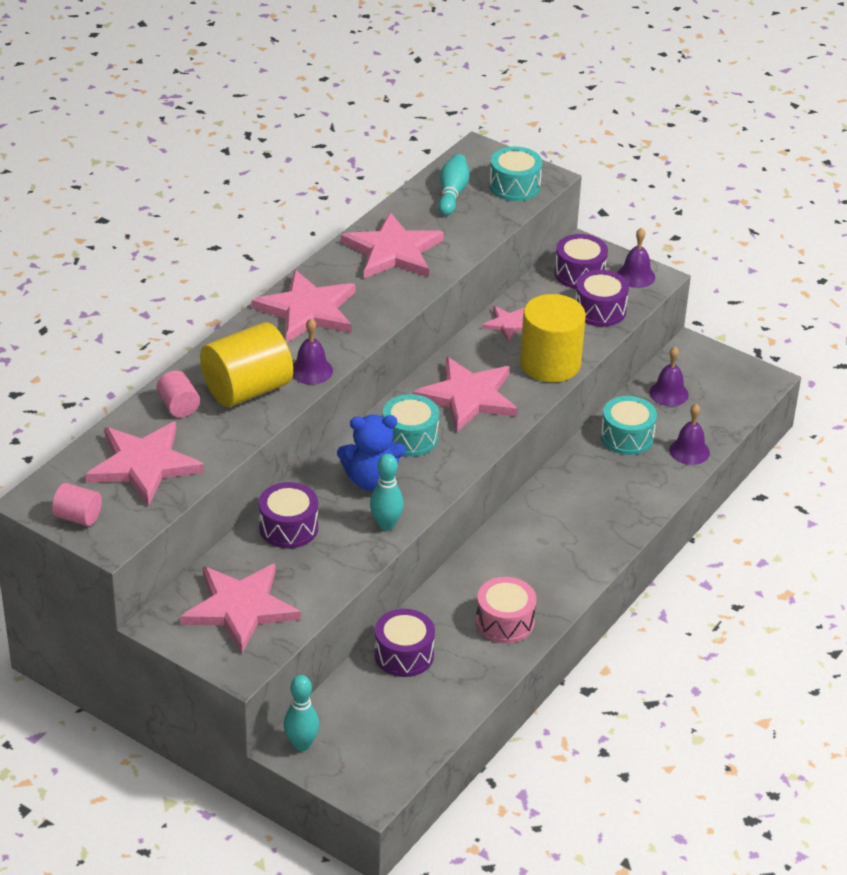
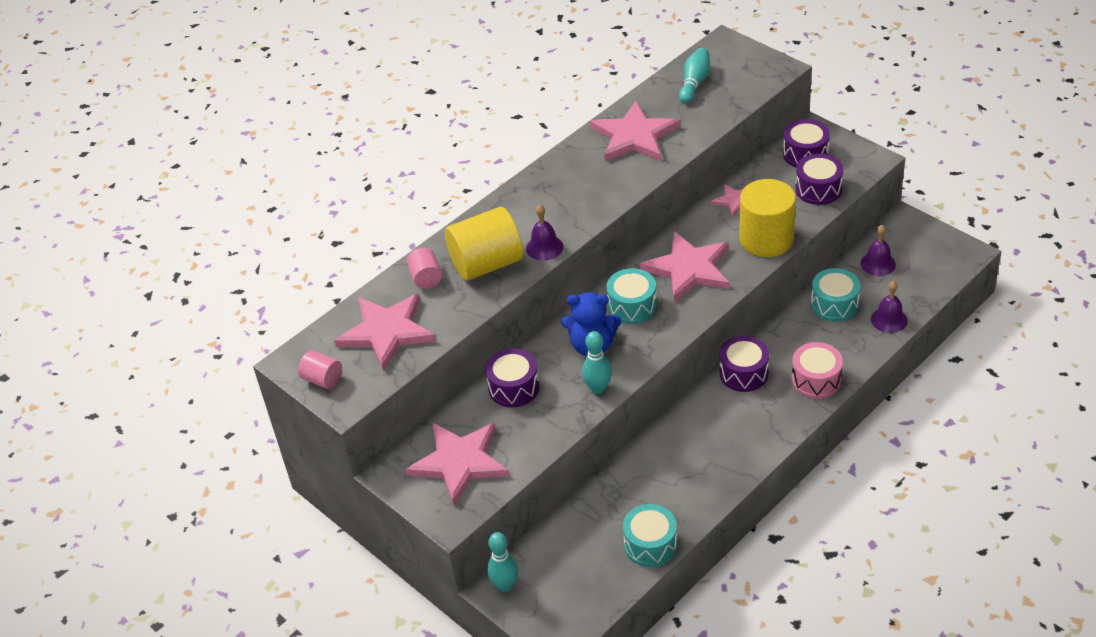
camera: 15 degrees right, 5 degrees up
(308, 310) = (551, 190): pink star -> none
(404, 655) = (607, 504): purple drum -> purple drum (743, 373)
(505, 622) = (700, 478): pink drum -> pink drum (816, 380)
(514, 186) = (750, 76): turquoise drum -> turquoise drum (650, 544)
(636, 276) = (855, 157): purple bell -> none

